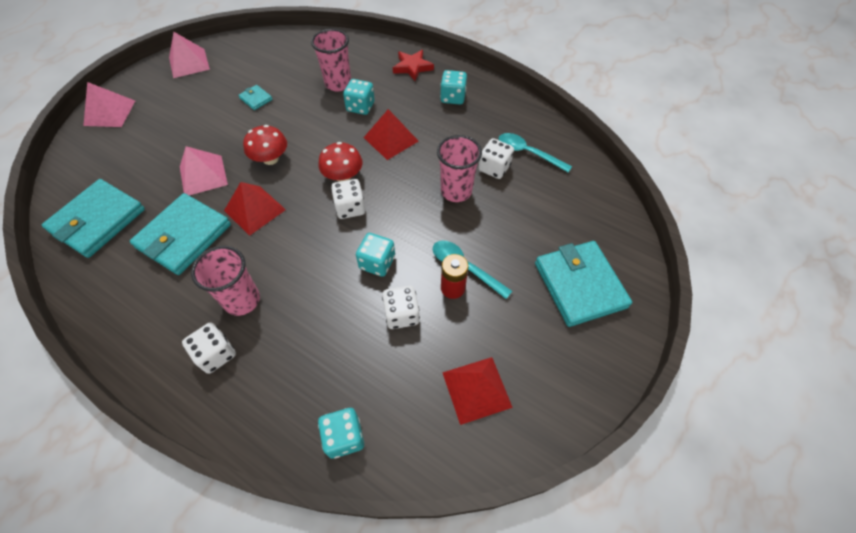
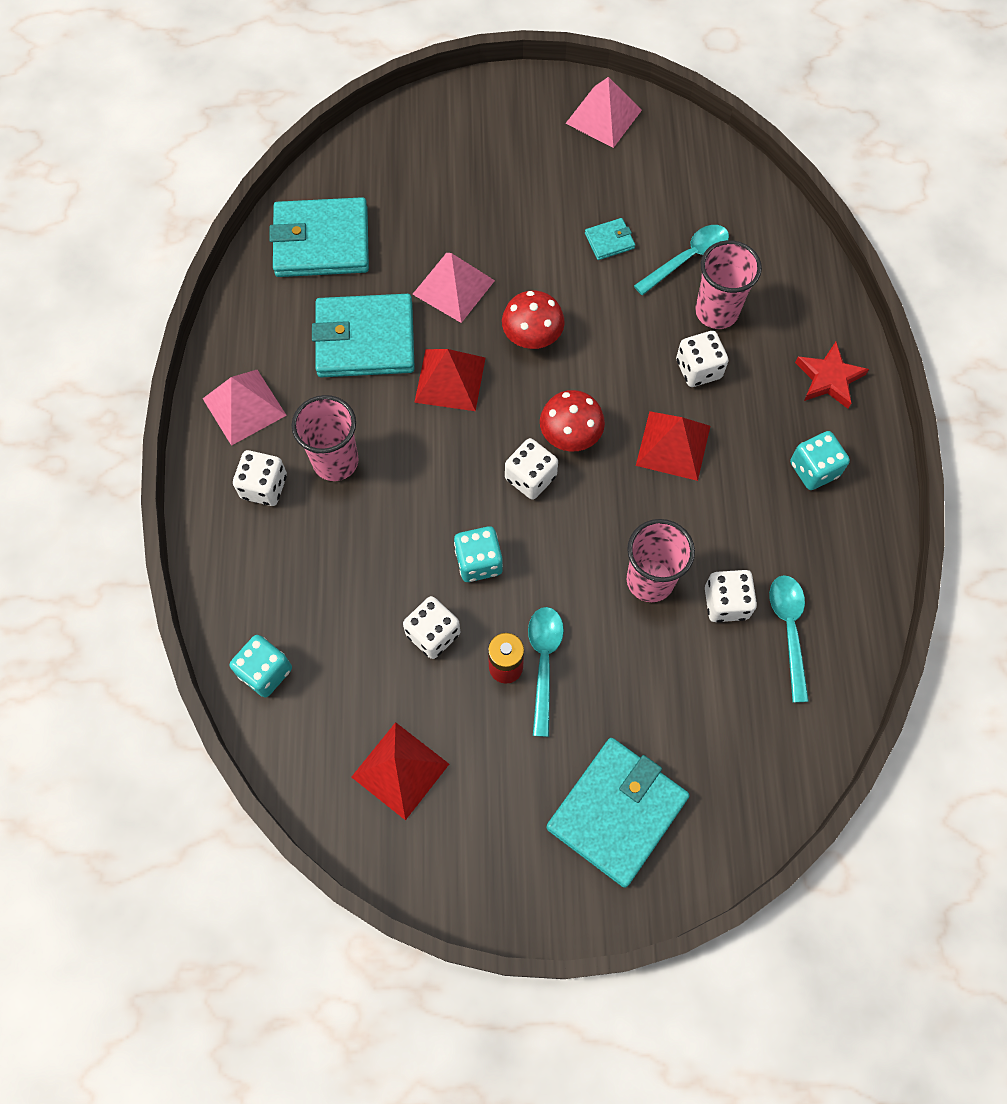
camera: 55 degrees right, 10 degrees up
(110, 113) = (460, 112): pink pyramid -> pink pyramid (244, 407)
(256, 99) = (609, 241): turquoise wallet -> turquoise wallet turned 60 degrees clockwise
(299, 77) = (688, 258): none -> turquoise spoon
(360, 107) = (698, 369): turquoise dice -> white dice

